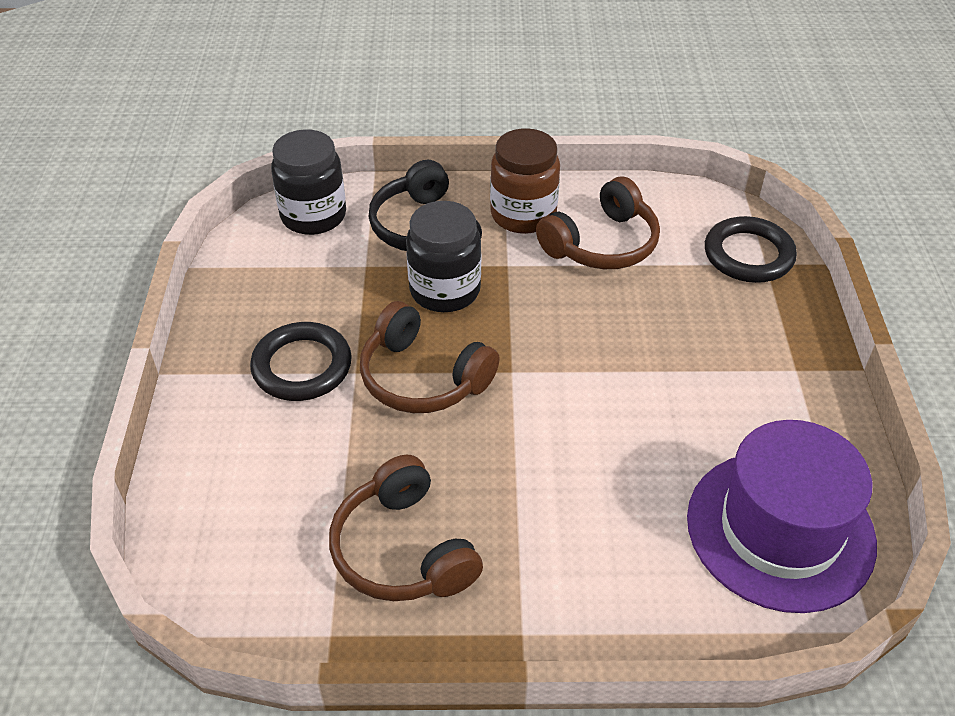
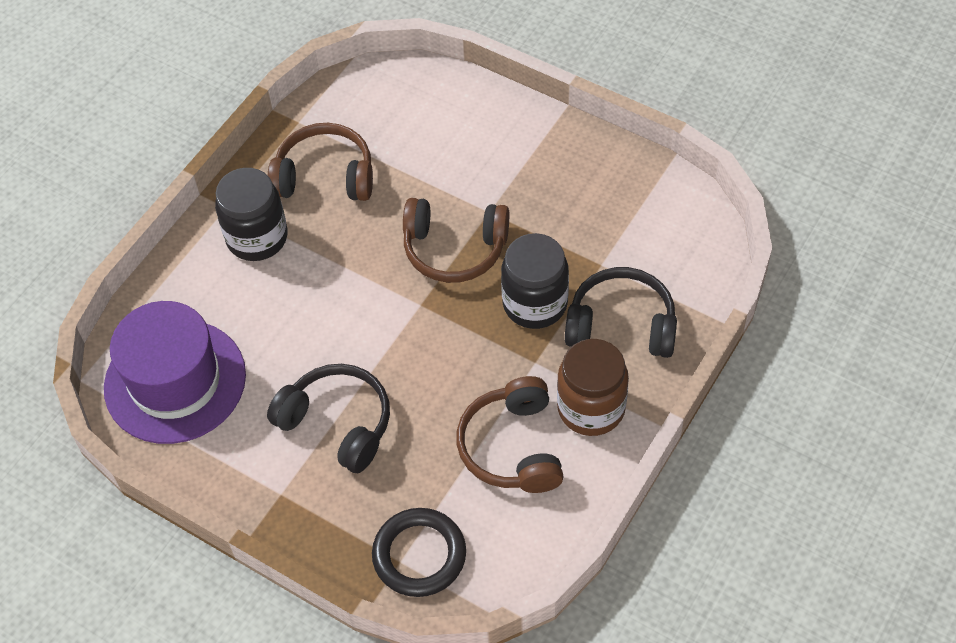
camera: 125 degrees right, 10 degrees up
(302, 366) = (517, 183): black ring -> none
(313, 216) = (690, 254): black jar -> black jar (257, 238)
(423, 377) = (454, 248): brown headphones -> brown headphones turned 150 degrees counterclockwise
(692, 366) = (337, 424): none -> black headphones

